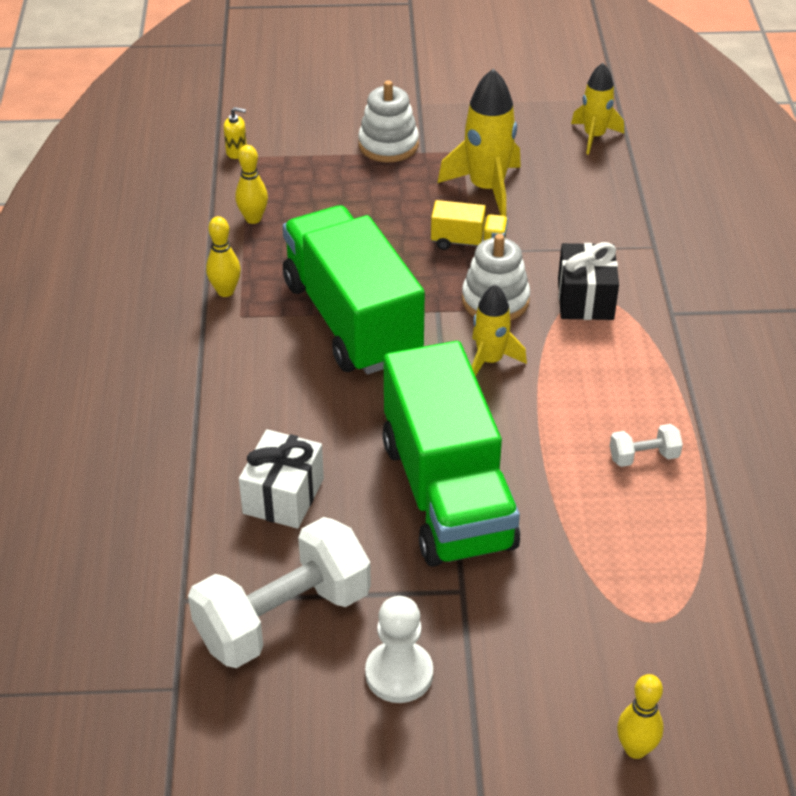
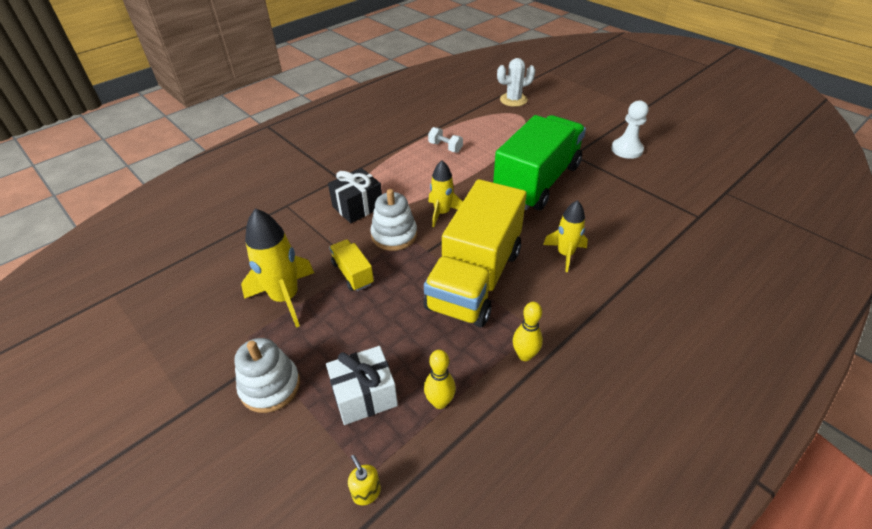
camera: 130 degrees left, 0 degrees up
(283, 496) = (611, 224): white gift -> white gift (364, 396)
(283, 617) = (656, 186): white dumbbell -> none
(352, 319) = (475, 279): green truck -> yellow truck
(594, 136) = (177, 281): yellow rocket -> yellow rocket (565, 254)
(635, 749) = (570, 100): yellow bowling pin -> none
(719, 656) = (513, 100): none -> white cactus

